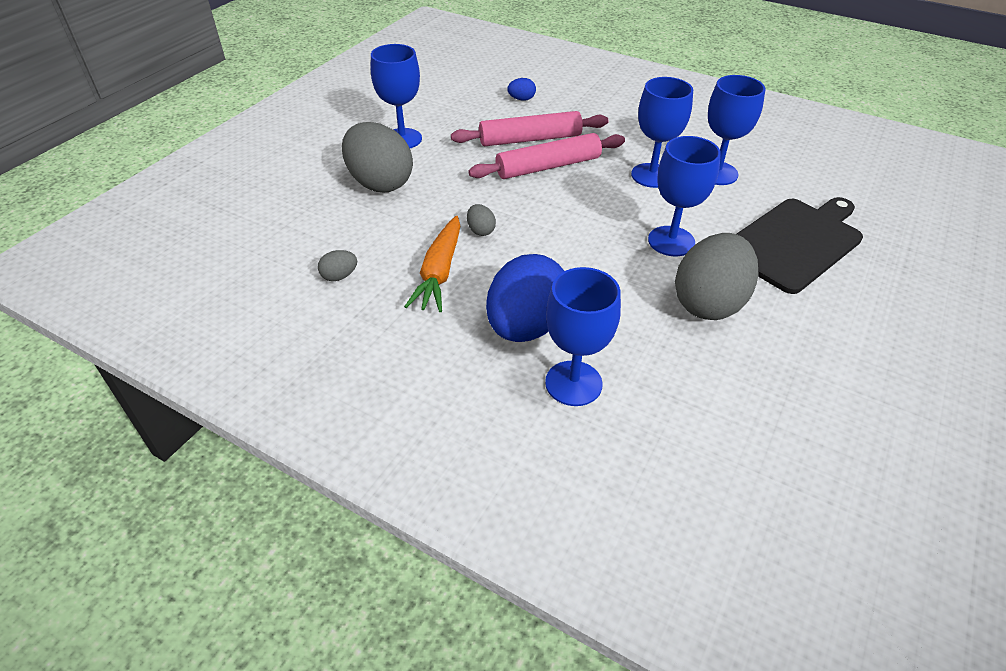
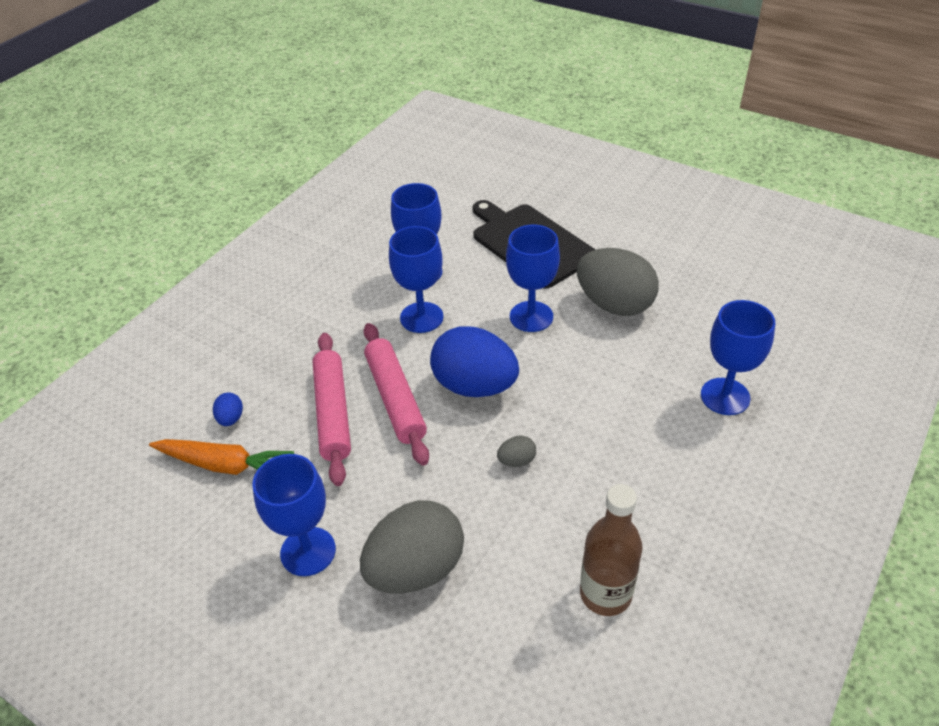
camera: 85 degrees left, 0 degrees up
(339, 276) = (605, 594): grey egg -> brown bottle
(439, 272) = (590, 496): orange carrot -> orange carrot (225, 465)
(525, 327) = (662, 426): blue egg -> blue egg (474, 386)

